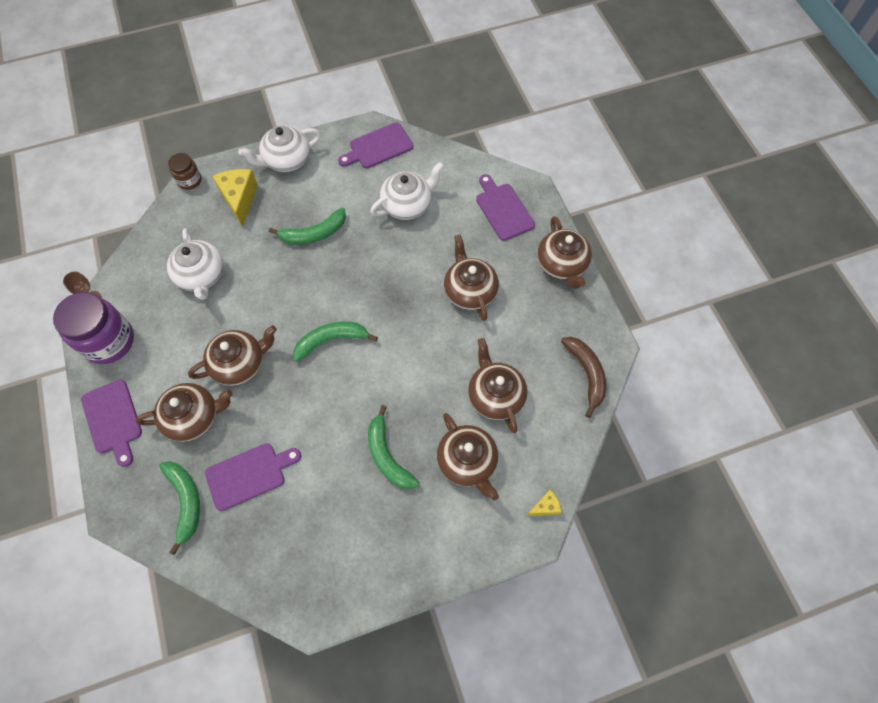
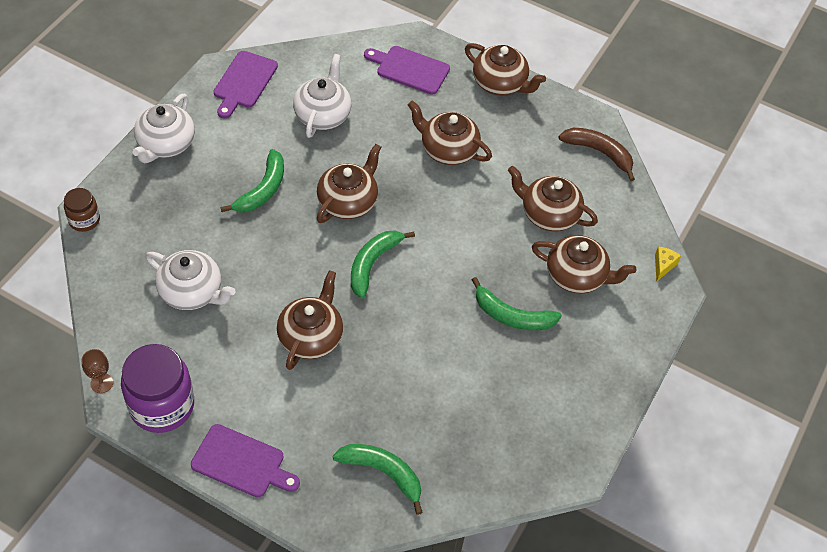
camera: 45 degrees left, 10 degrees down
(194, 417) = (316, 406): brown teapot -> brown teapot (348, 201)
(239, 199) = (156, 205): yellow cheese -> none
(249, 475) = (415, 412): purple cutting board -> none

